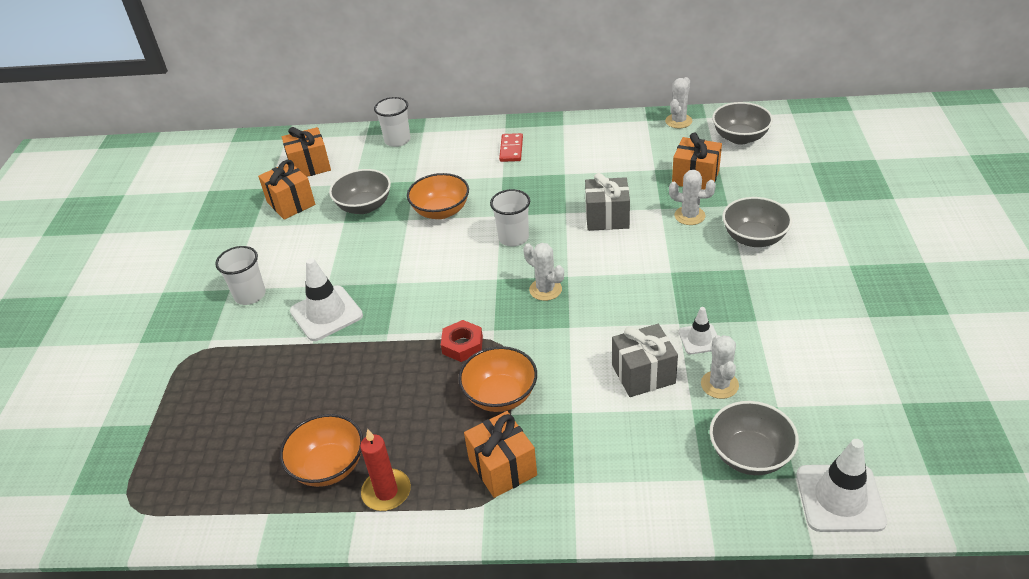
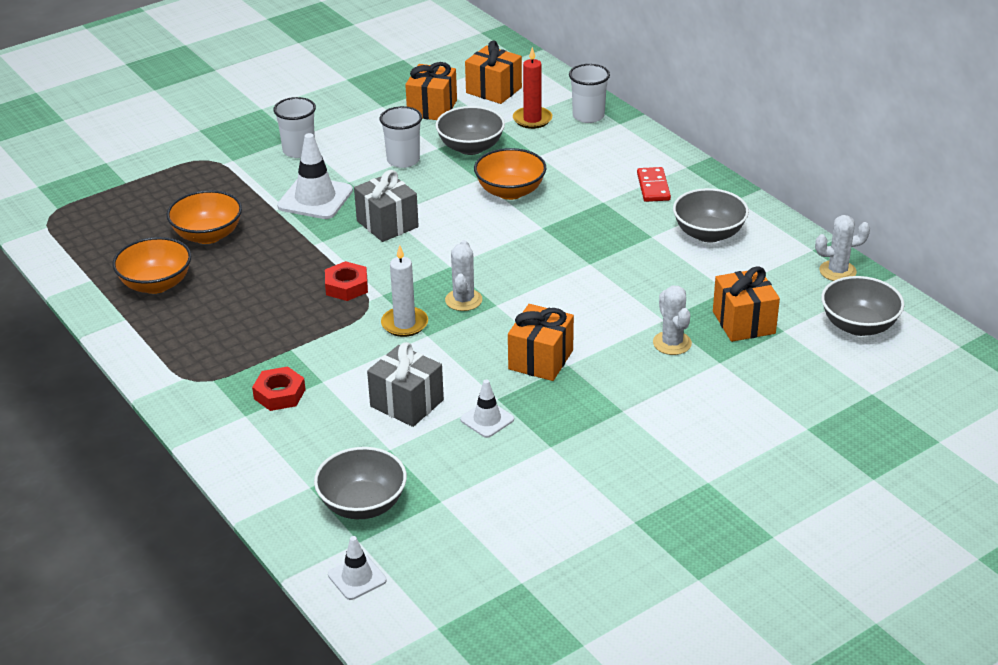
camera: 50 degrees right, 5 degrees down
(386, 492) = (155, 324): red candle -> red candle (532, 119)
(500, 395) = (306, 334): orange bowl -> orange bowl (208, 235)
(502, 467) = (228, 371): orange gift -> orange gift (540, 360)
(511, 149) = (653, 187): red domino -> red domino turned 60 degrees counterclockwise
(513, 238) = (517, 250): white cup -> white cup (403, 160)
(543, 333) = (404, 324): none -> white candle
(565, 447) = (279, 394): none -> red nut
(607, 218) = (609, 292): grey gift -> grey gift (387, 224)
(719, 384) = (436, 454): white cactus -> none
(754, 238) = (681, 400): grey bowl -> grey bowl (708, 234)
(840, 498) = (357, 577): white traffic cone -> white traffic cone, size x0.57

